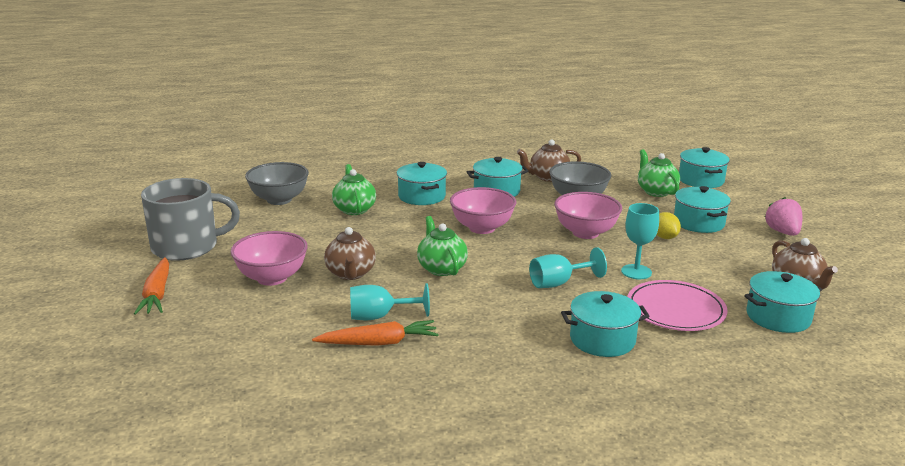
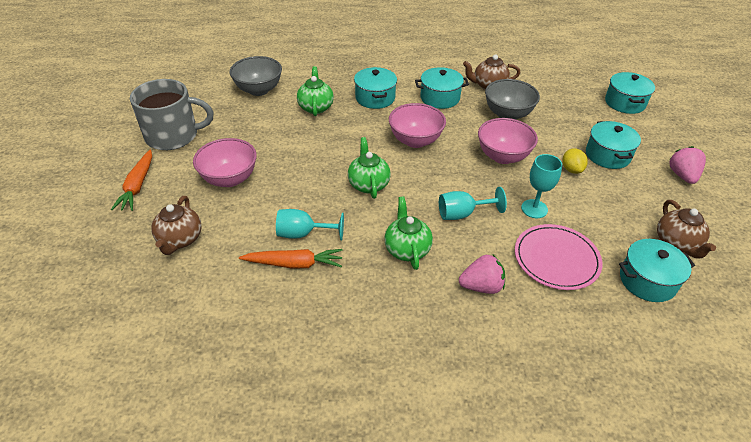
camera: 10 degrees right, 20 degrees up
(350, 274) = (293, 181): brown teapot -> brown teapot (180, 240)
(602, 340) = (481, 286): turquoise pot -> pink strawberry
(656, 191) = (580, 112): green teapot -> green teapot (407, 249)

